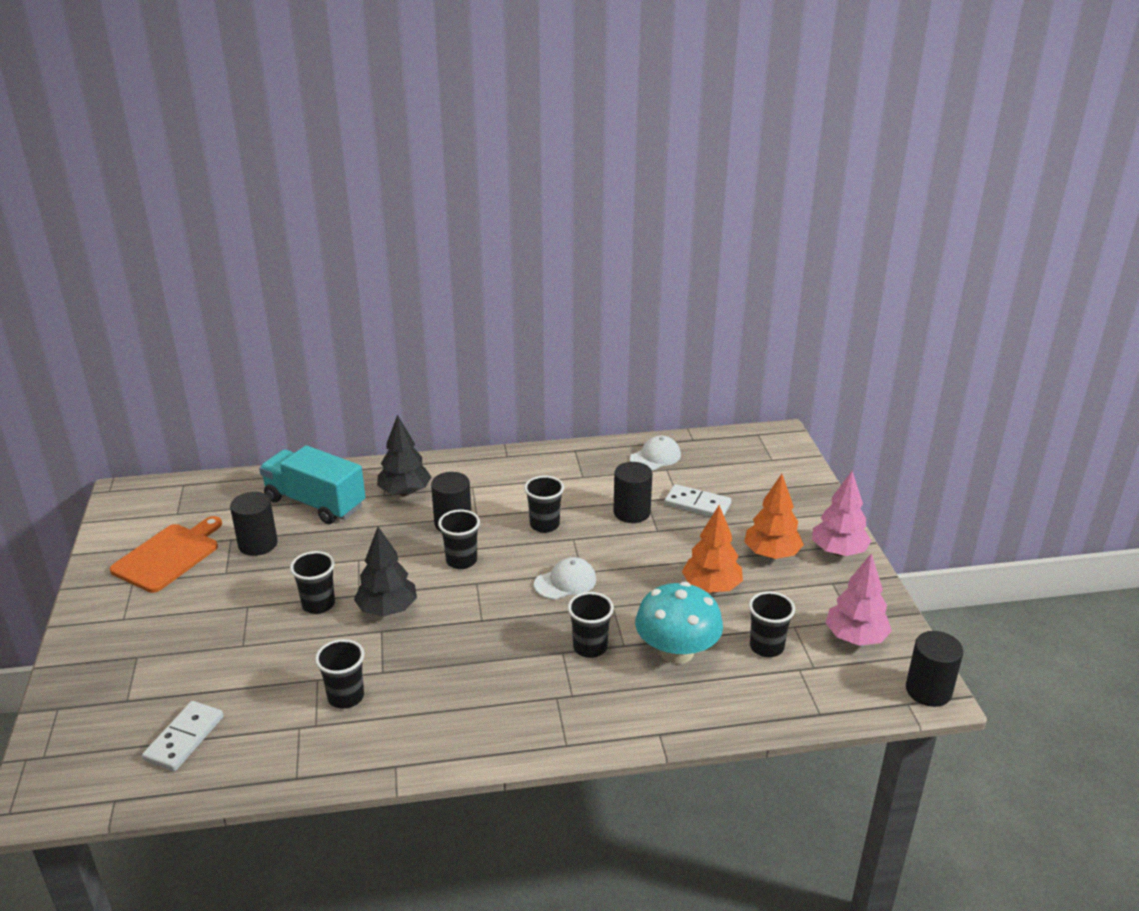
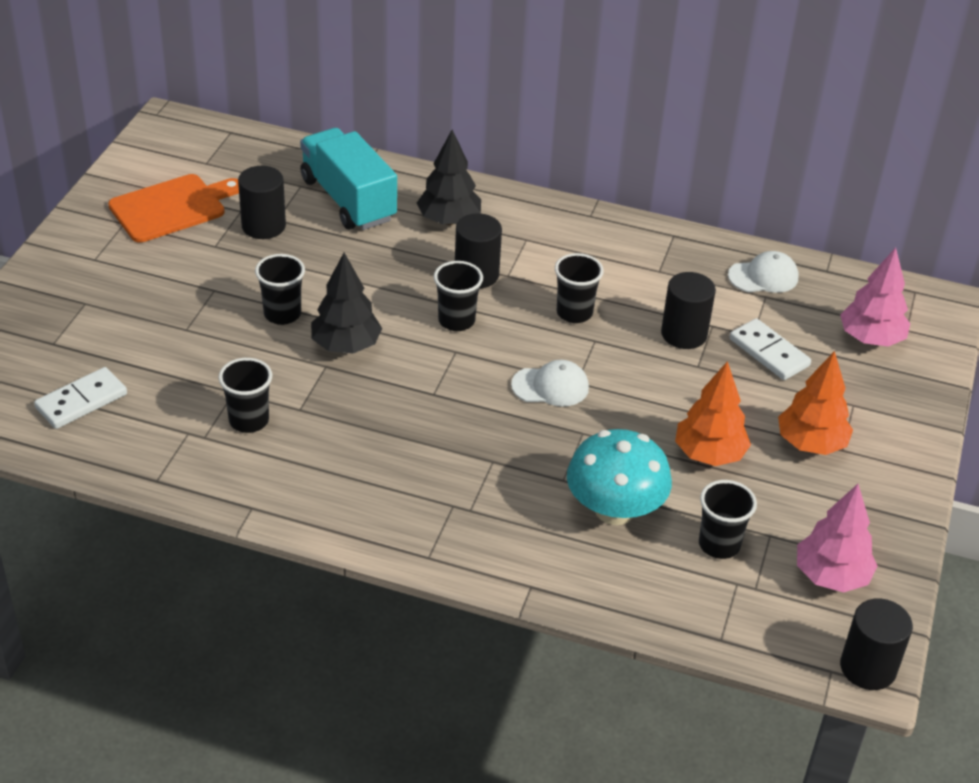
camera: 25 degrees right, 10 degrees up
(590, 647) = (525, 468): black cup -> none
(838, 551) = (896, 471): pink tree -> pink tree (871, 339)

